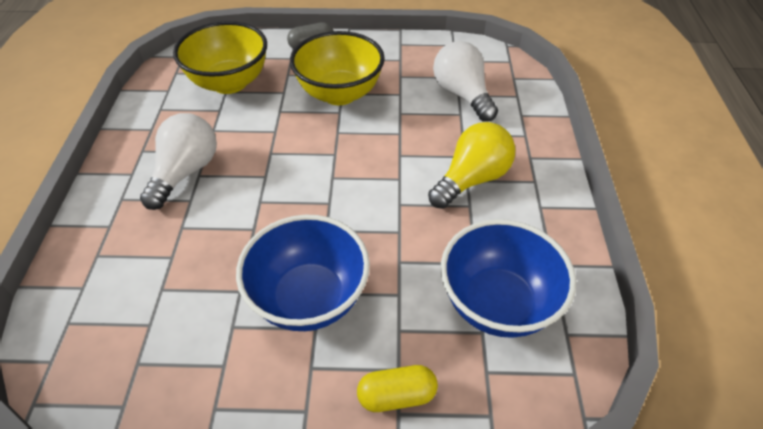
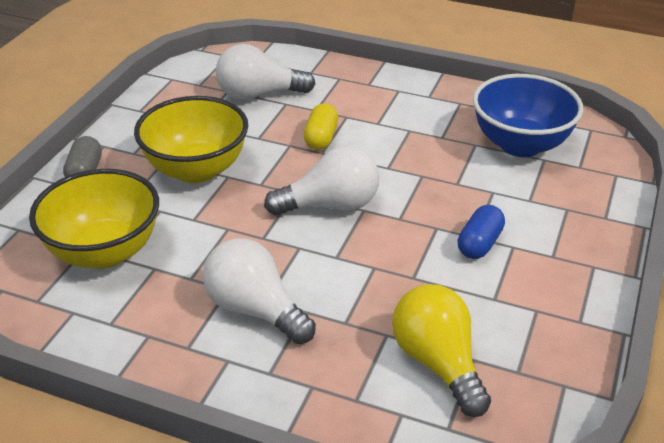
camera: 70 degrees left, 10 degrees down
(309, 298) = (479, 244): blue bowl -> blue capsule
(326, 180) = (331, 205): none -> white light bulb
(396, 396) = (590, 214): yellow capsule -> yellow capsule (321, 138)
(471, 179) = (379, 120): yellow light bulb -> yellow light bulb (438, 363)

